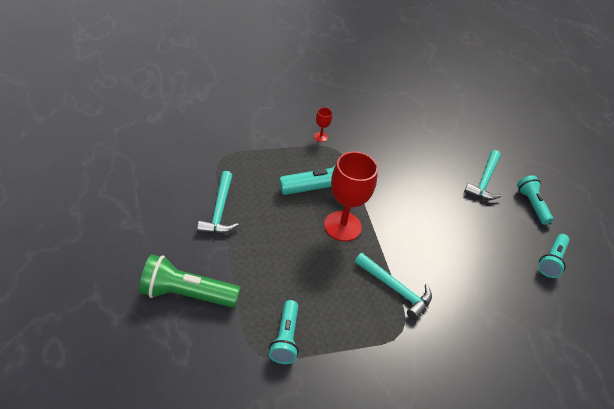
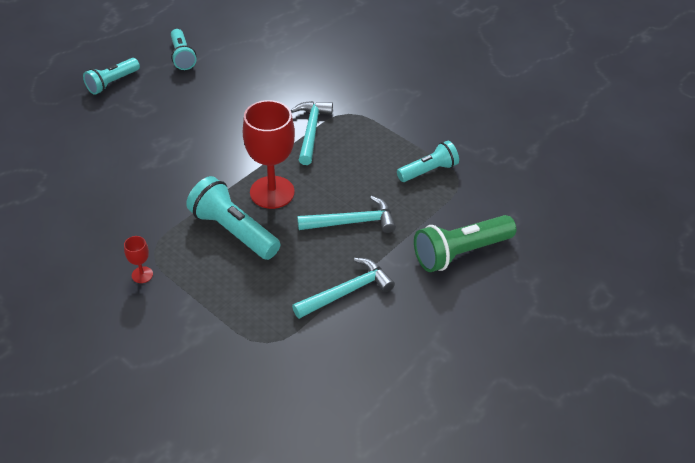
camera: 120 degrees left, 0 degrees up
(187, 293) = (460, 252): green flashlight -> green flashlight turned 90 degrees clockwise
(484, 181) = (103, 121): turquoise hammer -> turquoise hammer (352, 222)
(551, 261) = (182, 57): turquoise flashlight -> turquoise flashlight turned 75 degrees clockwise

